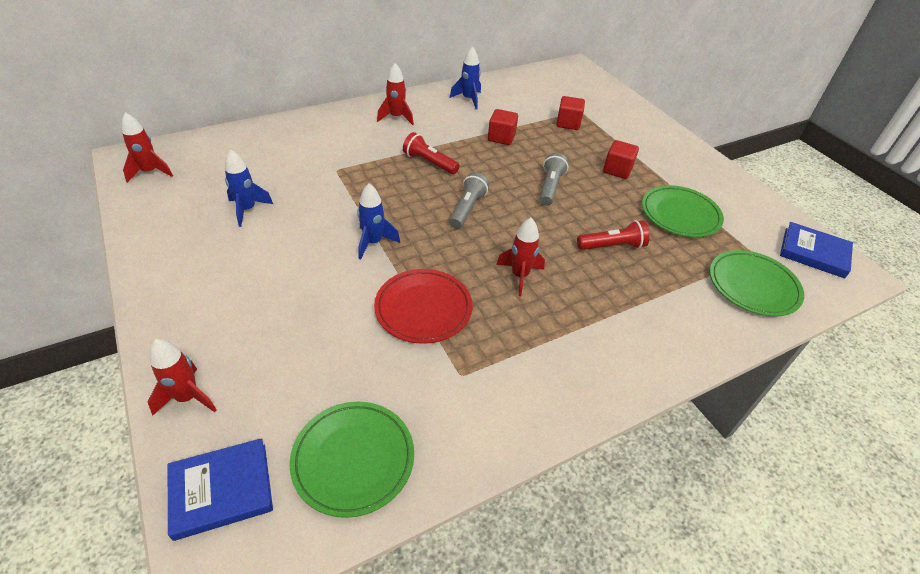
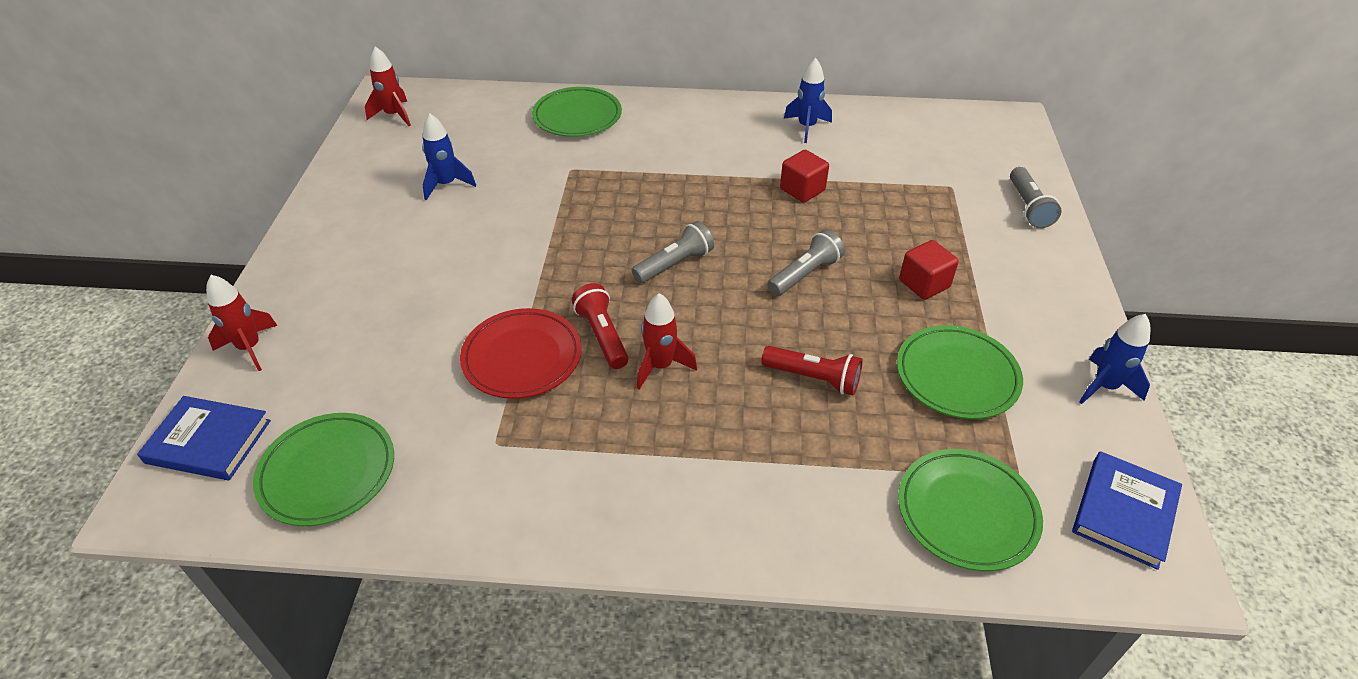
camera: 35 degrees right, 0 degrees up
(307, 133) = (577, 116): none -> green plate
(373, 242) = (536, 265): blue rocket -> blue rocket (1104, 387)
(396, 117) = (694, 126): red rocket -> none
(429, 162) = (682, 194): red flashlight -> red flashlight (602, 335)
(568, 123) = (916, 198): red cube -> none
(627, 111) = (1028, 207): none -> grey flashlight
(813, 253) = (1124, 512): blue book -> blue book turned 60 degrees clockwise

